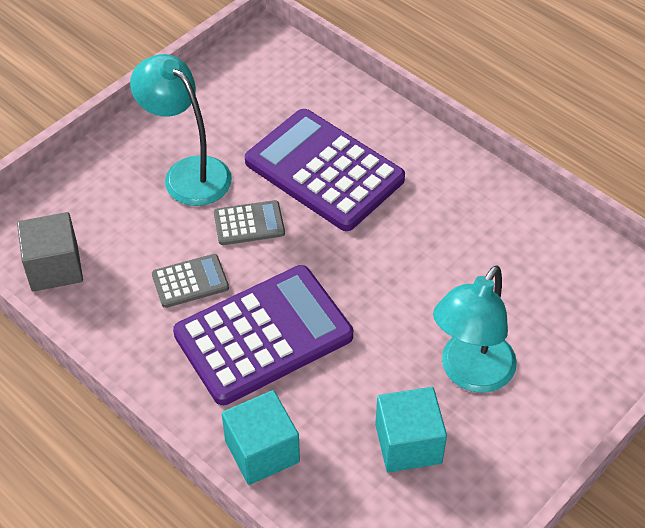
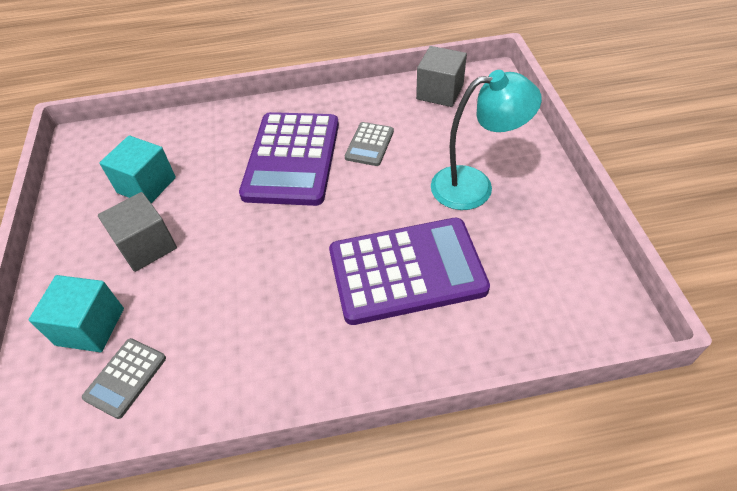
camera: 130 degrees right, 0 degrees up
(249, 223) = (392, 196): grey calculator -> grey calculator (125, 378)
(262, 451) = (220, 123): turquoise cube -> turquoise cube (90, 326)
(470, 374) = (146, 246): turquoise lamp -> grey cube

